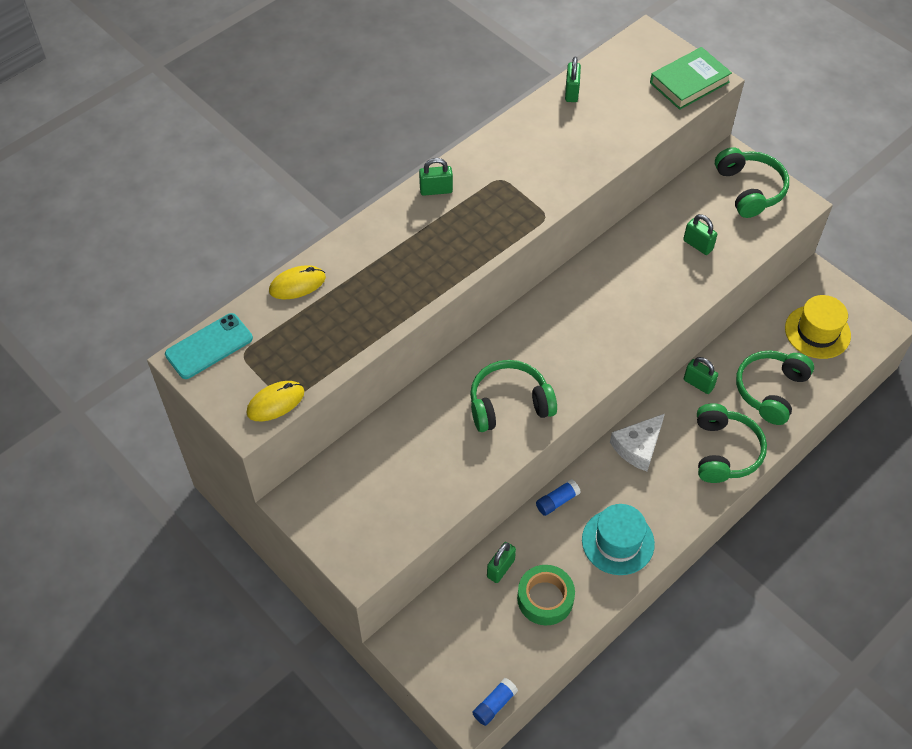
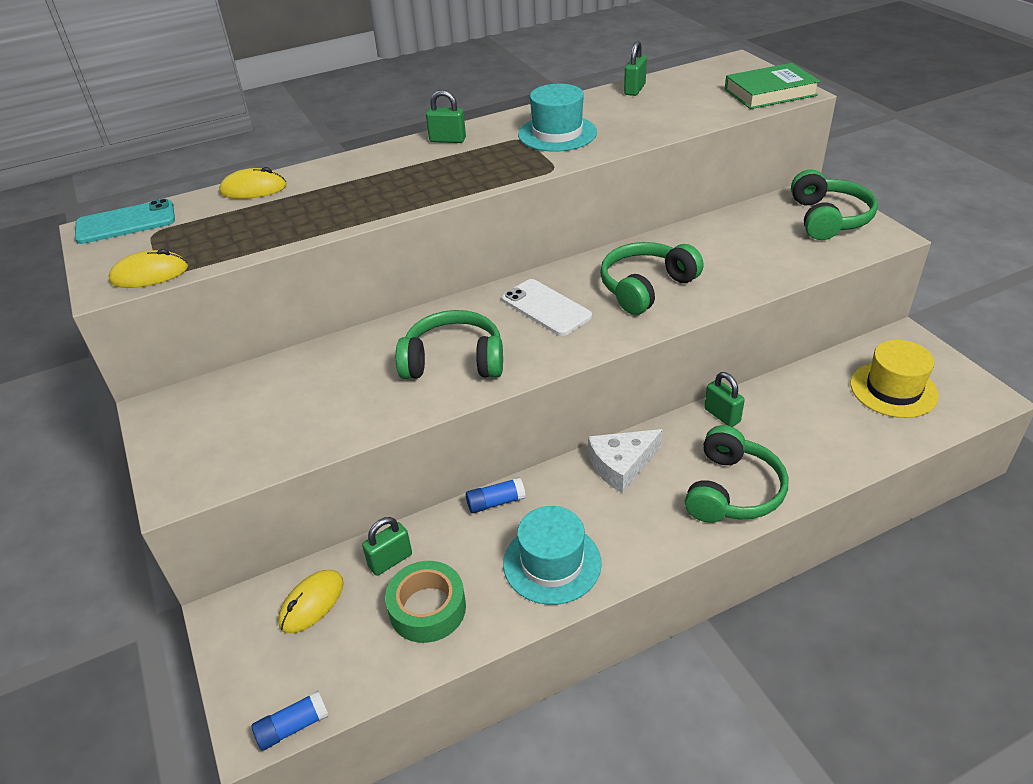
camera: 20 degrees right, 15 degrees down
(460, 616) = (312, 603): none -> yellow mouse
(529, 167) = (557, 133): none -> turquoise hat
(558, 334) = (546, 308): none -> white phone
(698, 245) = (748, 255): green padlock -> none
(770, 390) = (814, 438): green headphones -> green headphones (646, 287)

